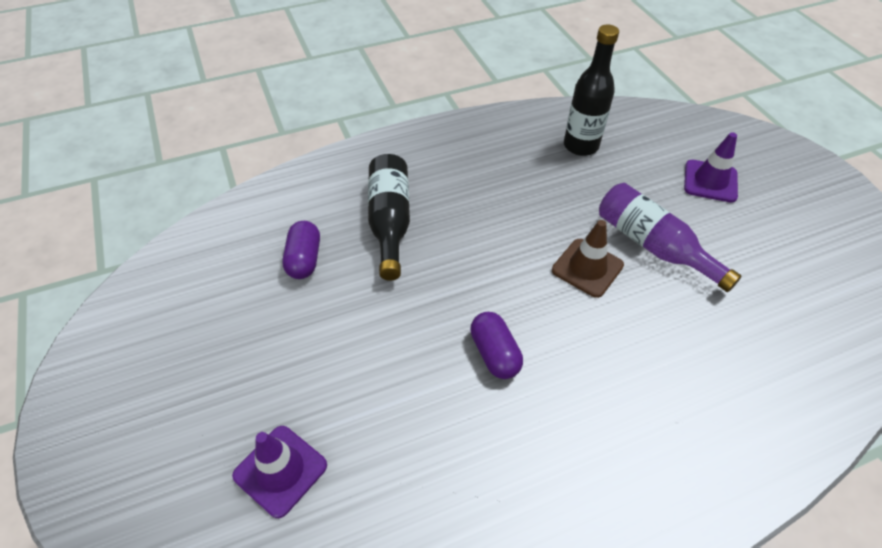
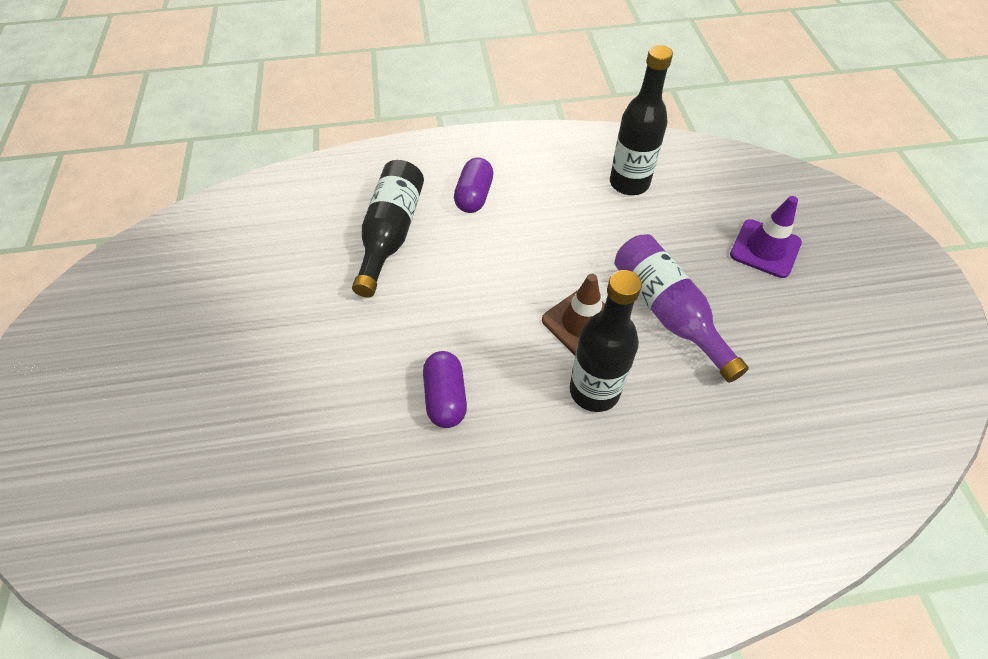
camera: 15 degrees right, 5 degrees up
(280, 470) = (190, 471): purple traffic cone -> none
(304, 259) = (292, 258): purple capsule -> purple capsule (474, 196)
(619, 322) = (594, 390): none -> black bottle

